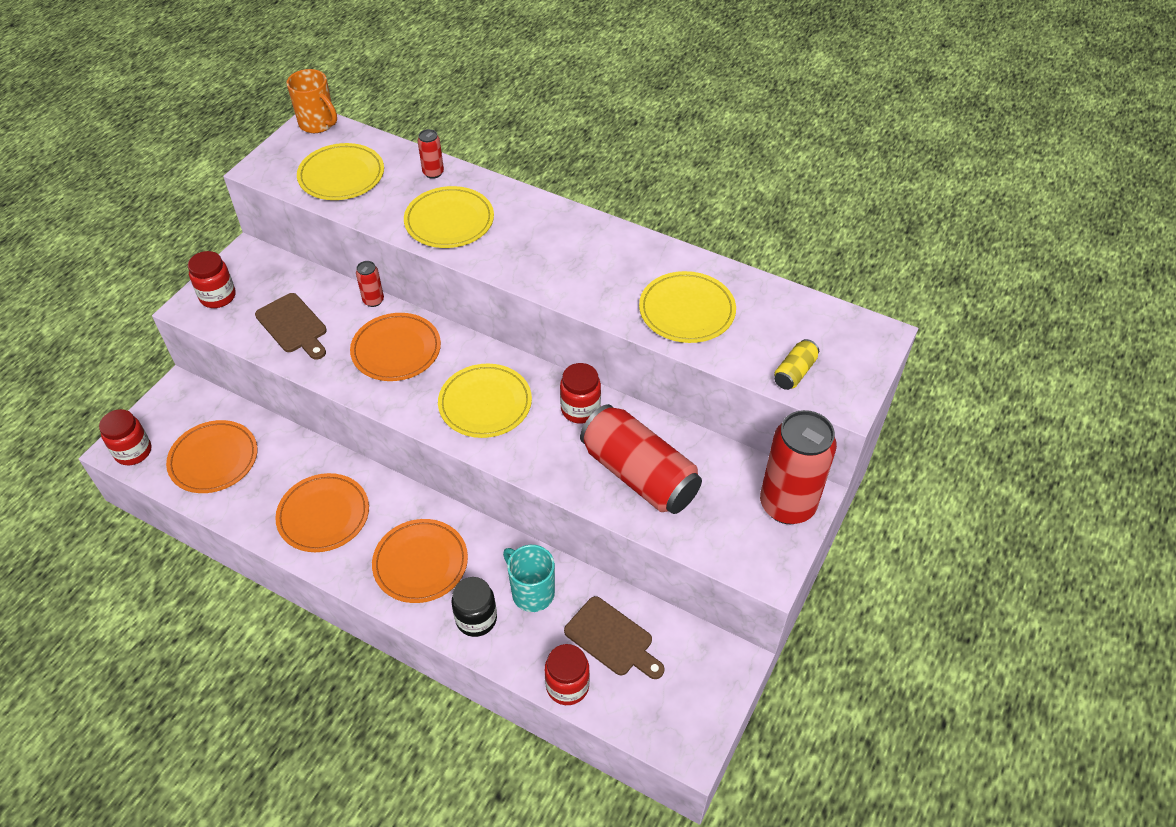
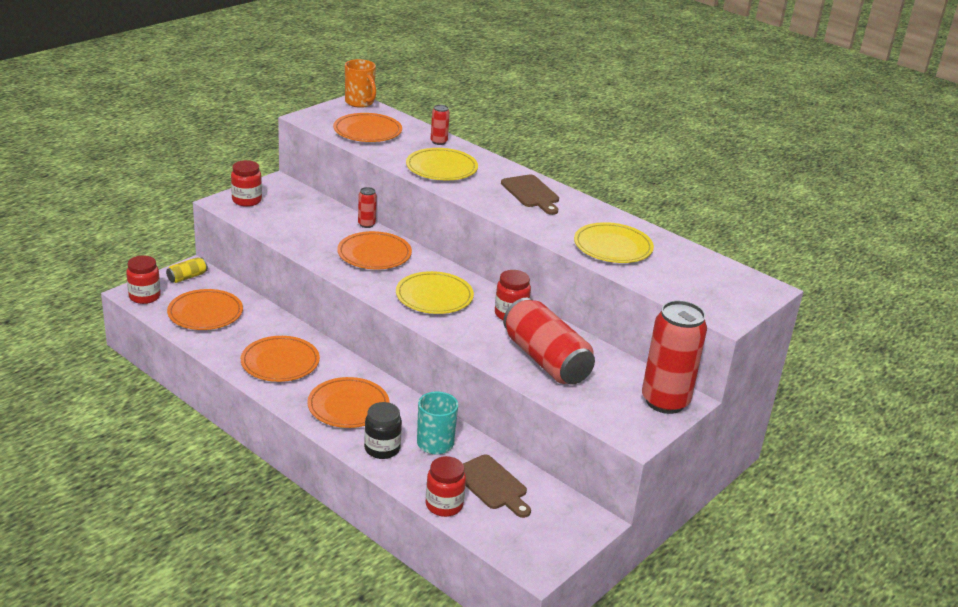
camera: 10 degrees right, 20 degrees down
(293, 325) = (299, 226): brown cutting board -> brown cutting board (531, 193)
(341, 176) = (367, 131): yellow plate -> orange plate
(794, 372) = (689, 295): yellow can -> yellow can (187, 277)

